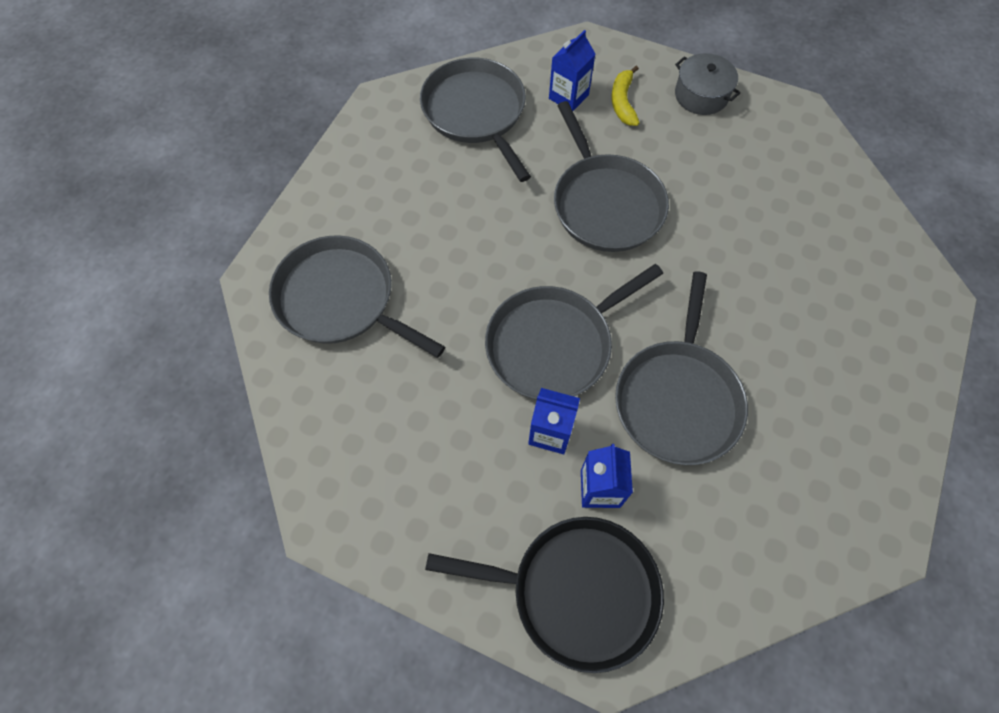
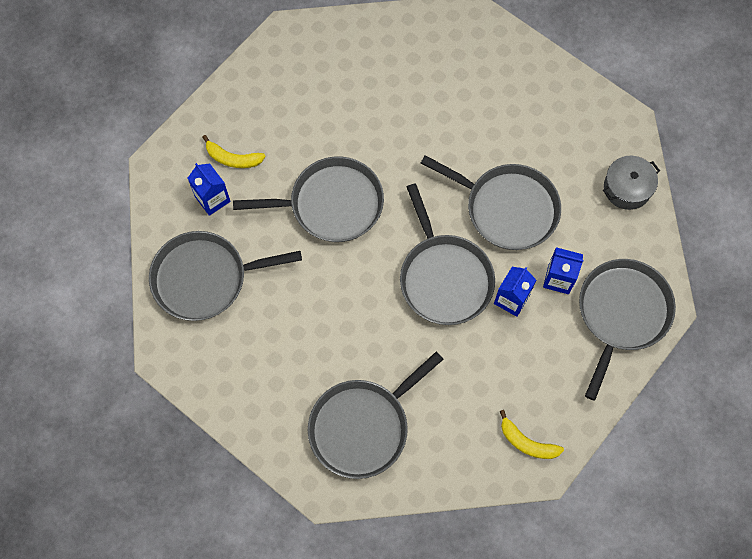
camera: 75 degrees left, 5 degrees up
(356, 495) = (527, 442): none -> yellow banana
(577, 591) = (621, 313): black pan -> grey pan
(701, 95) = (246, 97): grey pot -> grey pot (627, 188)

